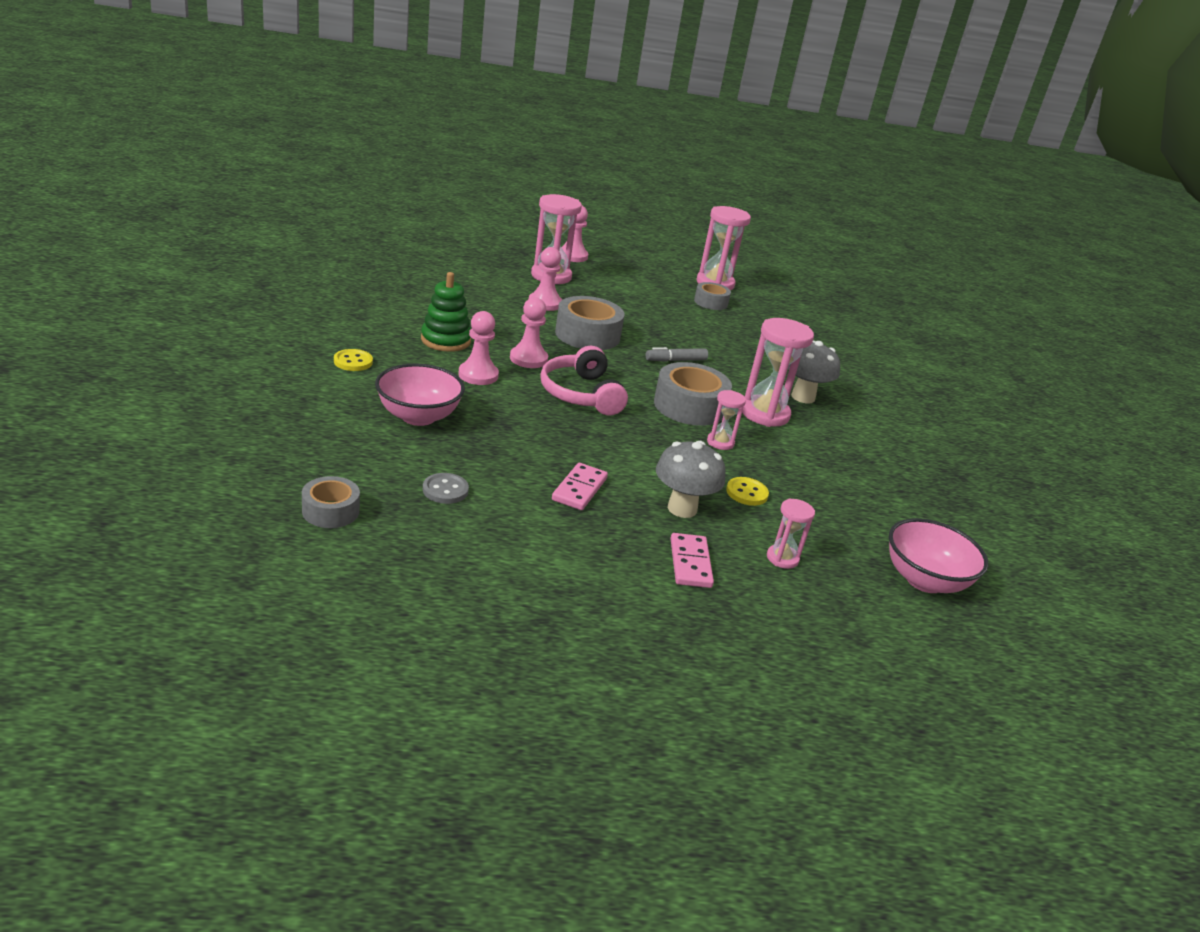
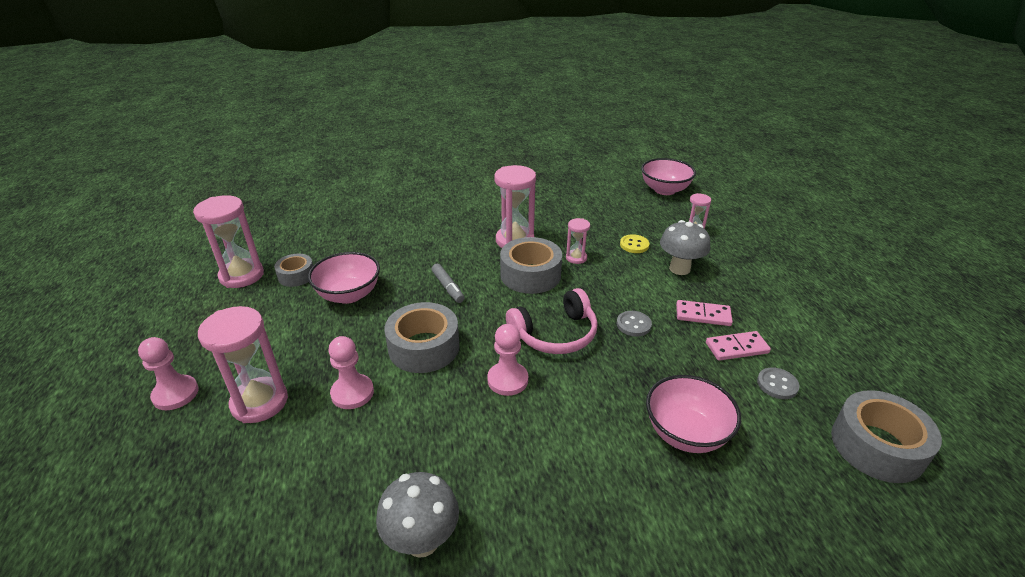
camera: 95 degrees left, 5 degrees up
(330, 511) = (877, 446): grey tape -> grey tape, size x1.71
(353, 362) = (619, 530): yellow button -> none
(445, 340) = (506, 457): green stacking toy -> none
(478, 375) = (570, 410): pink pawn -> none
(579, 439) = (633, 325): none -> grey button
(675, 318) = (349, 295): none -> pink bowl
(690, 563) = (735, 262): pink domino -> pink domino (736, 348)
(803, 397) = (473, 225): grey mushroom -> grey mushroom (422, 541)

